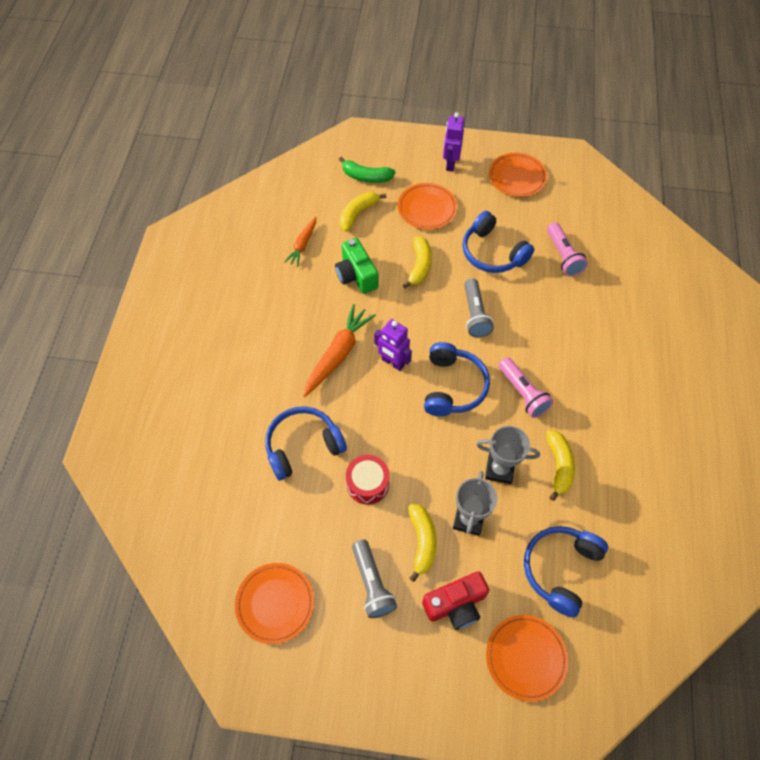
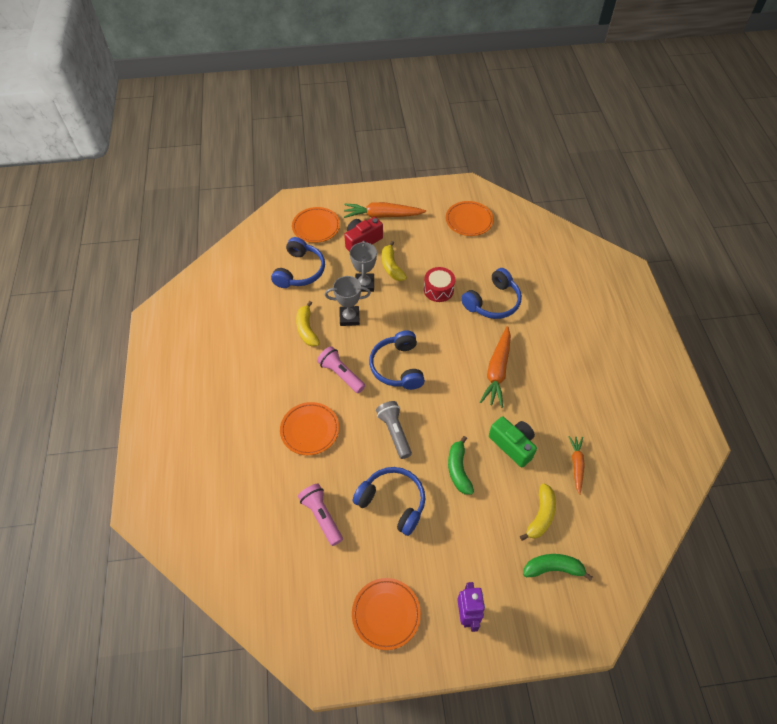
camera: 165 degrees right, 5 degrees down
(372, 584) = (415, 240): grey flashlight -> none
(393, 362) = (451, 374): purple robot -> none
(410, 654) = (382, 215): none -> orange carrot
(419, 266) = (458, 469): yellow banana -> green banana
(427, 209) = (473, 541): orange plate -> orange plate (310, 430)

